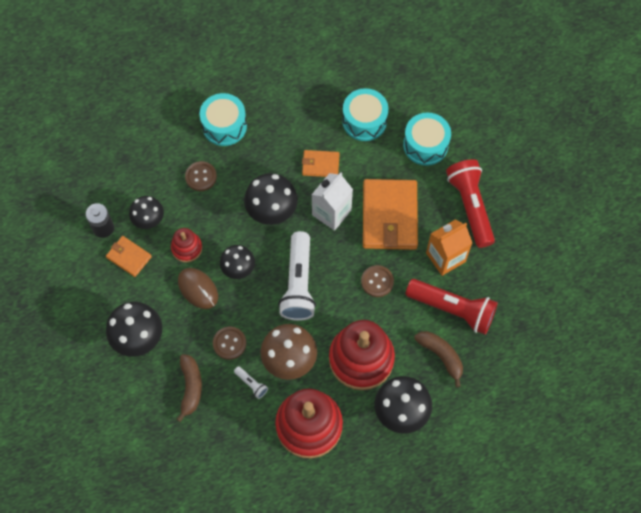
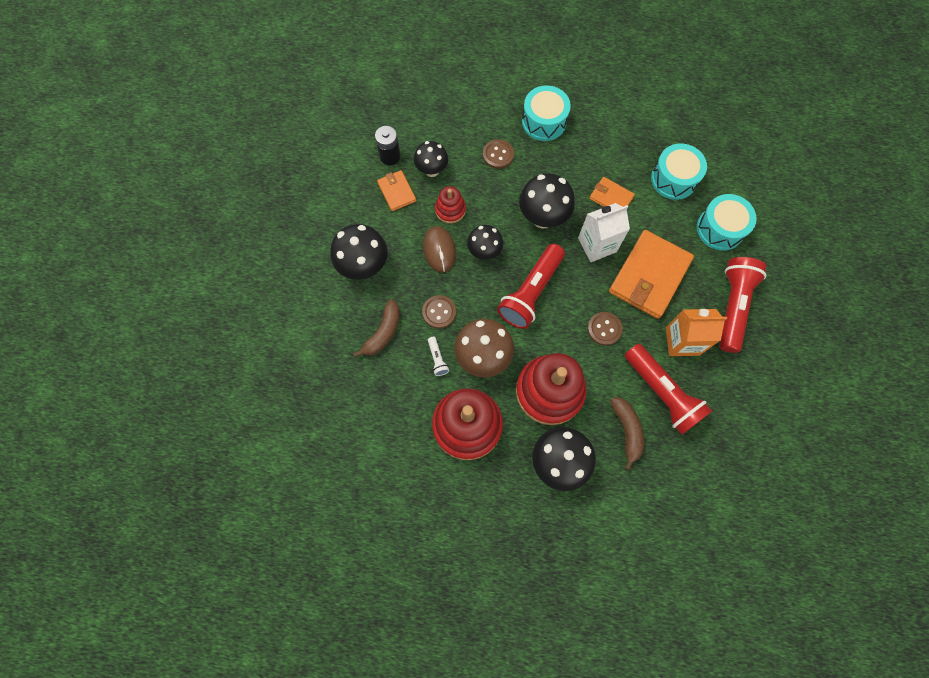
camera: 30 degrees right, 5 degrees up
(298, 283) = (530, 292): white flashlight -> red flashlight

